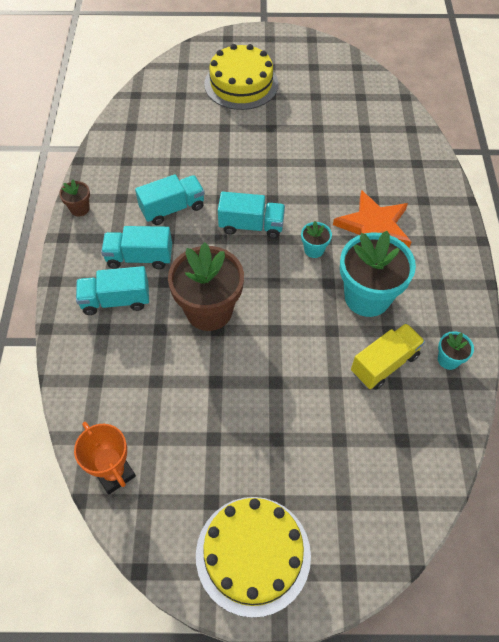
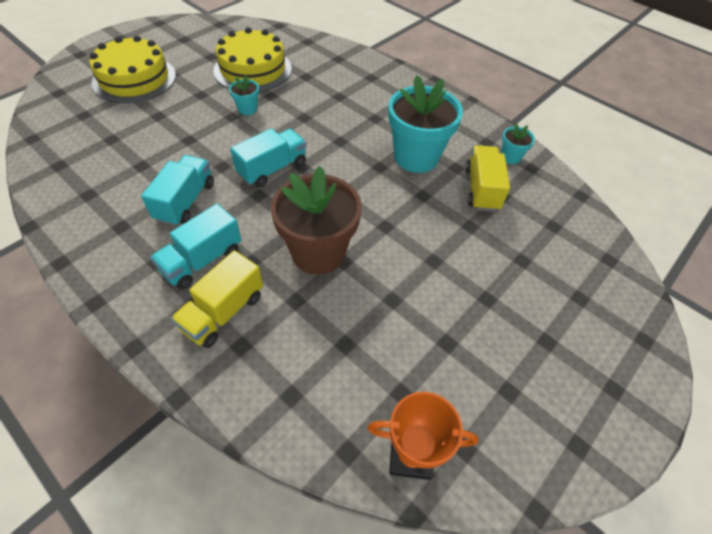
camera: 50 degrees left, 5 degrees down
(80, 209) = (83, 265): brown flower pot -> none
(116, 300) = (223, 312): turquoise truck -> yellow truck
(253, 554) = (585, 396): yellow cake -> yellow cake (253, 69)
(314, 250) = (341, 153): turquoise flower pot -> turquoise flower pot (247, 109)
(373, 226) = (361, 112): orange star -> none

